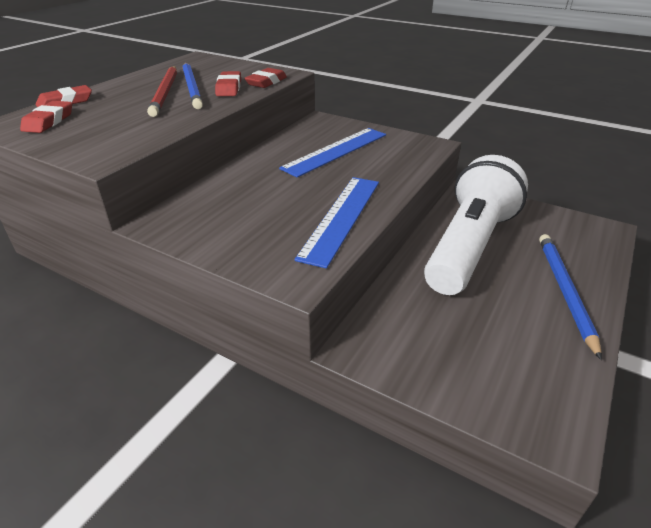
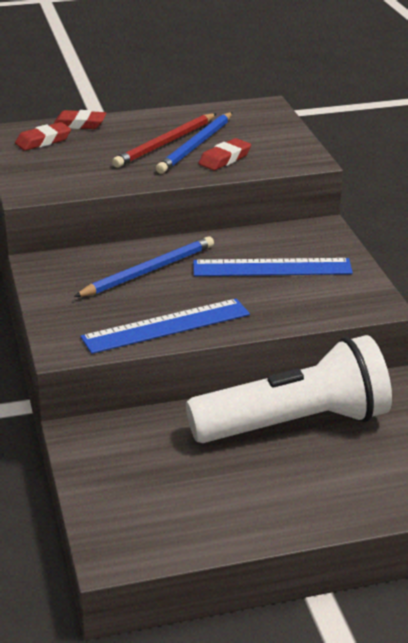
camera: 45 degrees right, 5 degrees down
(266, 82) = (269, 165): red eraser -> none
(564, 291) = (304, 502): blue pencil -> blue pencil (148, 271)

